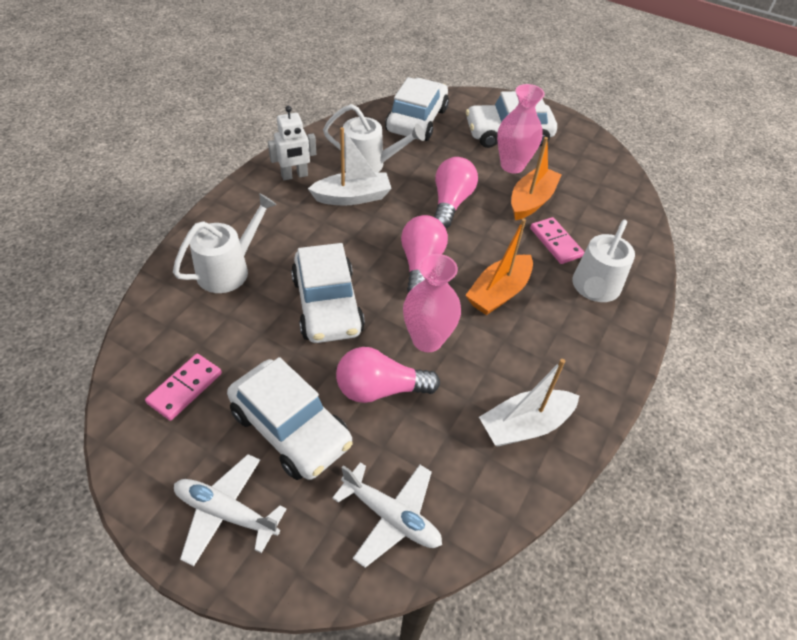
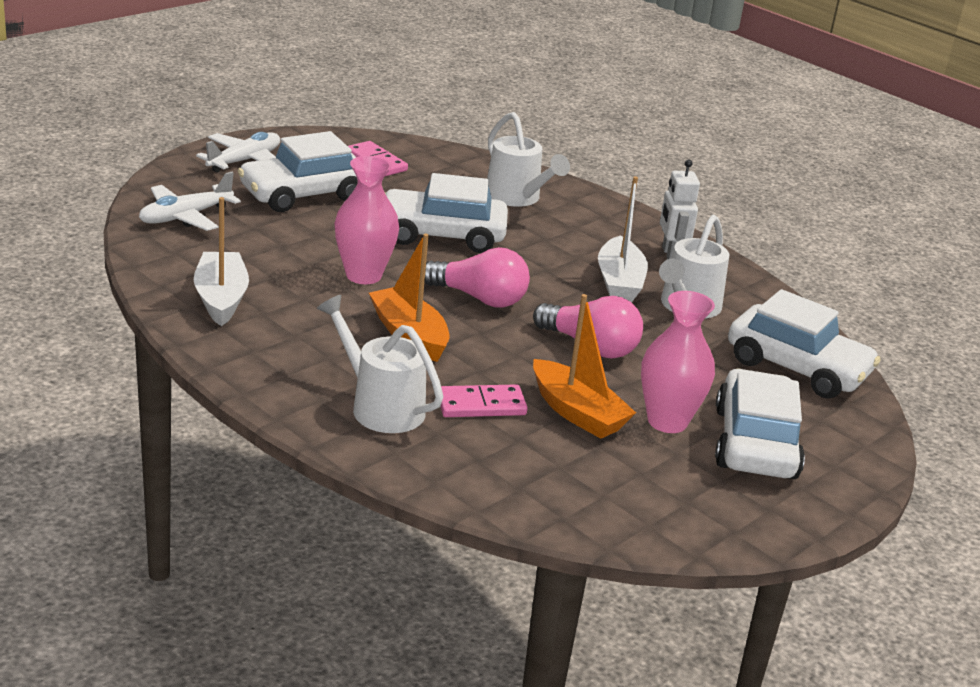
camera: 105 degrees right, 20 degrees down
(380, 389) = (317, 239): pink light bulb -> none

